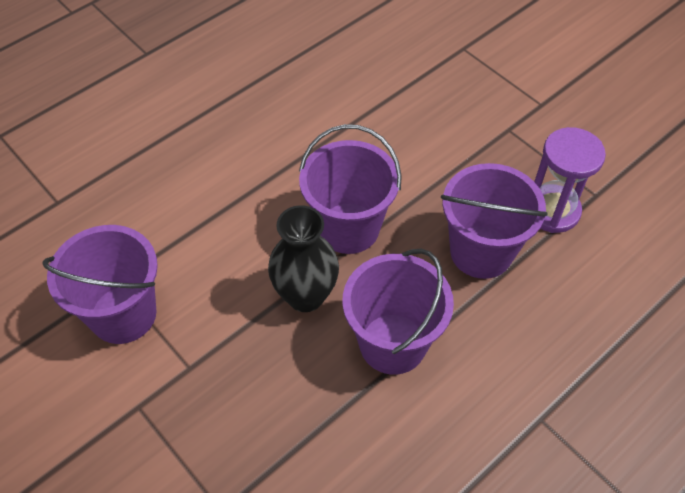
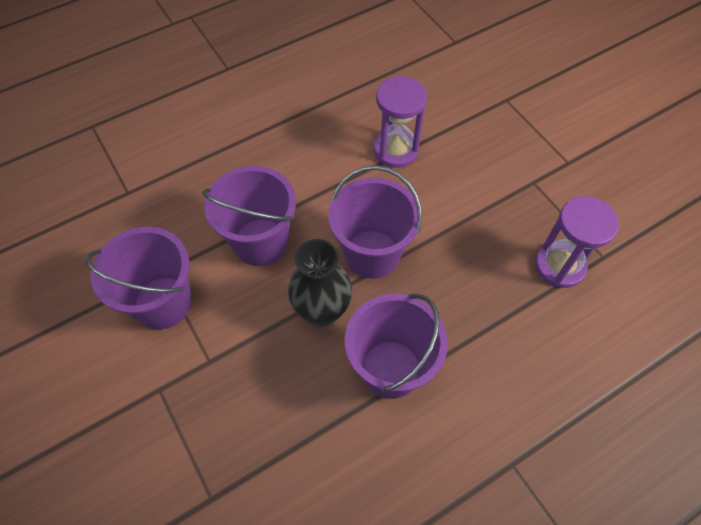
camera: 10 degrees right, 5 degrees up
(353, 116) = (395, 150): none -> purple hourglass
(481, 252) = (486, 295): purple bucket -> purple bucket (260, 242)

